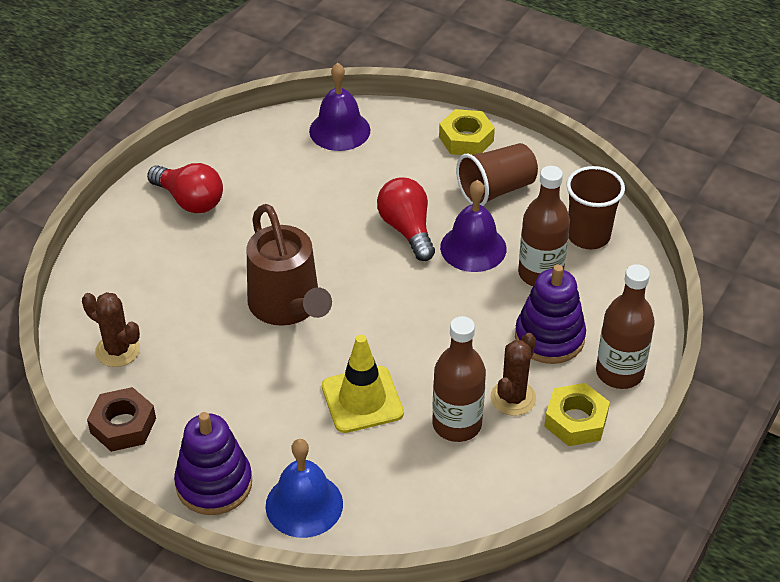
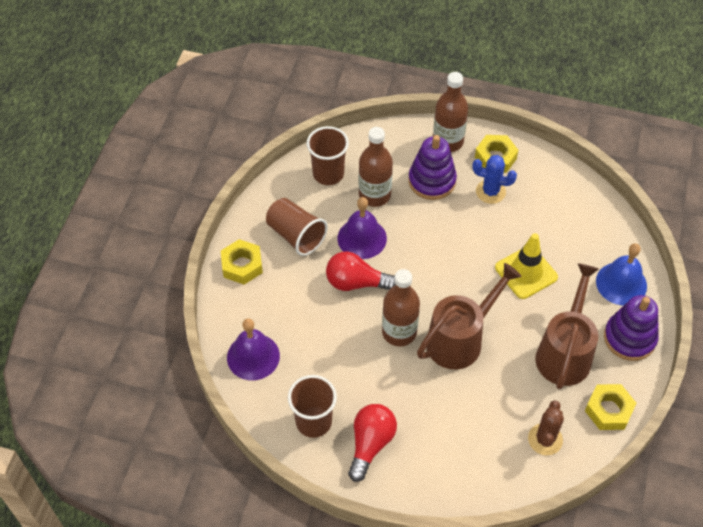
camera: 105 degrees left, 10 degrees up
(123, 425) = (608, 410): brown nut -> yellow nut
(224, 405) = (565, 352): none -> brown watering can
(238, 162) = (313, 422): none -> brown cup
(407, 229) = (356, 282): red light bulb -> red light bulb turned 45 degrees clockwise
(457, 424) = (524, 217): brown bottle -> brown bottle (399, 332)
(513, 398) = (490, 192): brown cactus -> blue cactus

